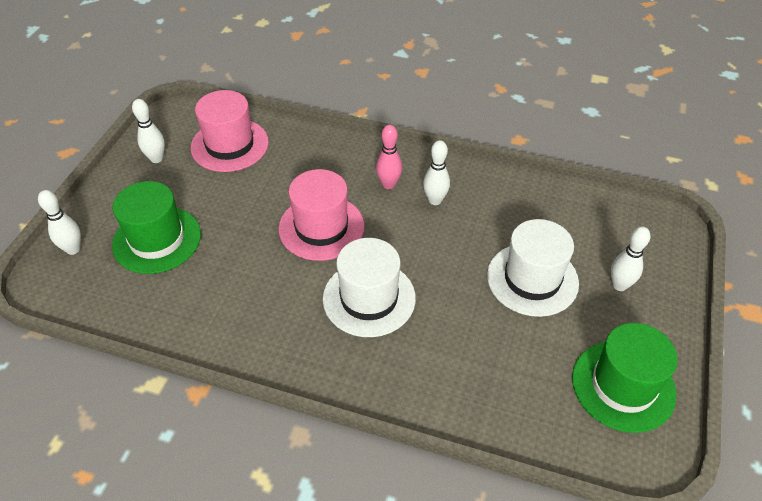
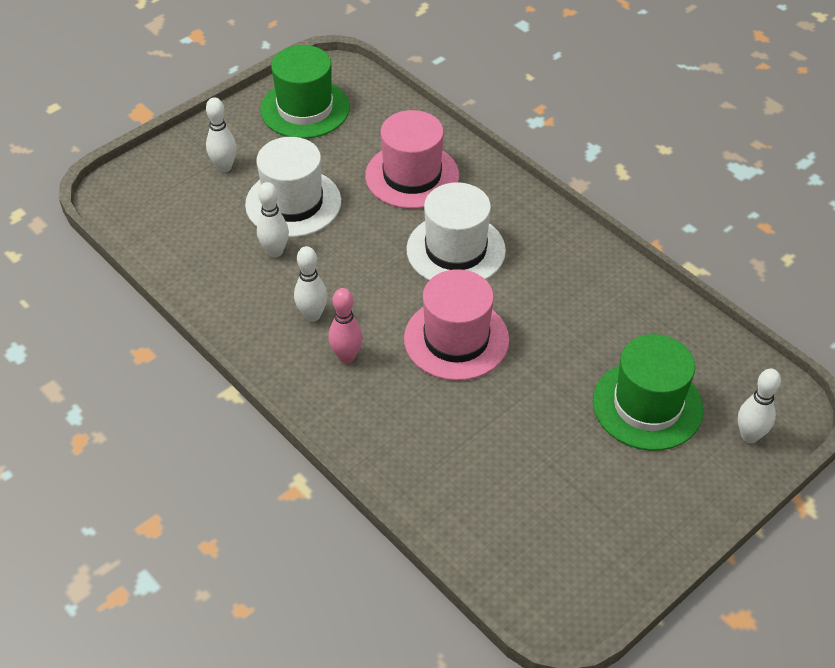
camera: 150 degrees left, 0 degrees up
(156, 159) = (613, 530): white bowling pin -> white bowling pin (275, 252)
(229, 145) = (505, 507): pink hat -> pink hat (412, 176)

